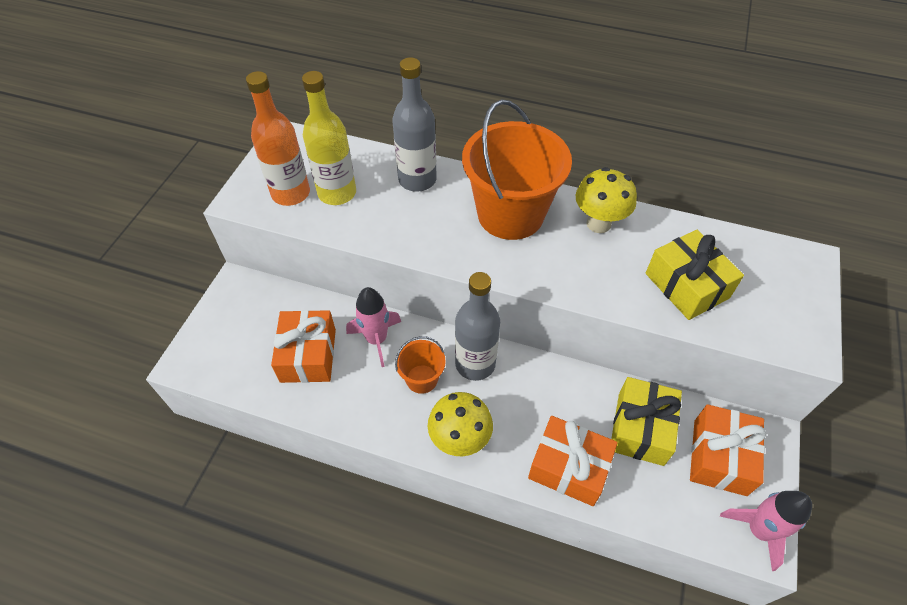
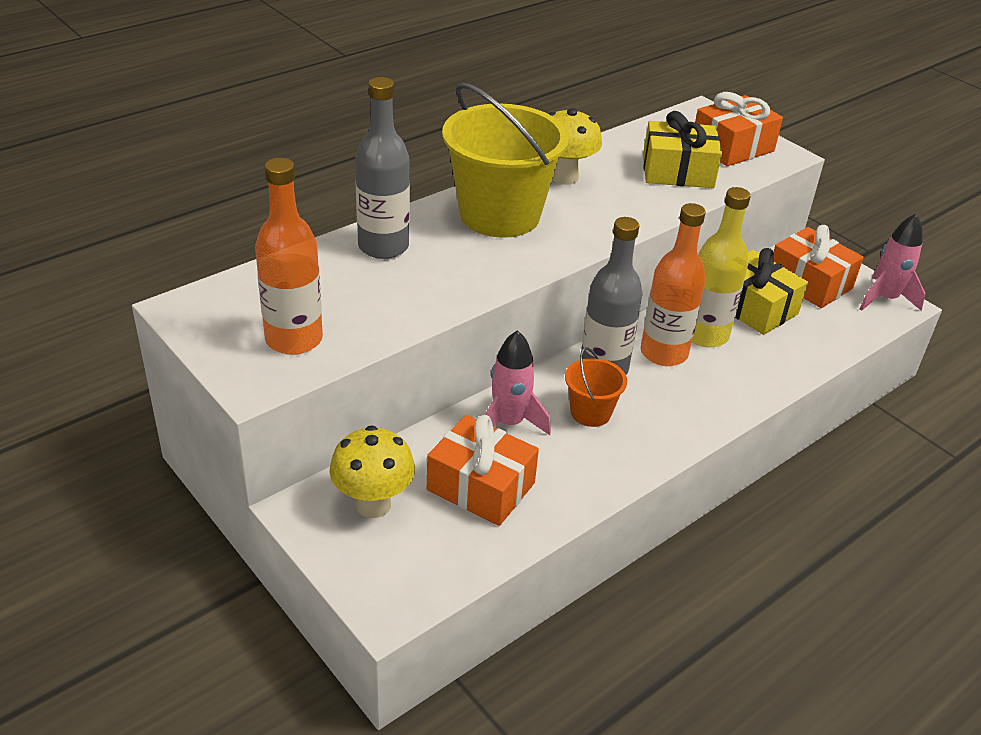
camera: 60 degrees left, 15 degrees down
(337, 193) = (336, 306): yellow bottle -> yellow bottle (705, 335)
(460, 440) = (685, 419): yellow mushroom -> yellow mushroom (373, 504)
(510, 214) = (500, 215): orange bucket -> yellow bucket
(525, 392) = (664, 353): none -> orange bottle
(569, 467) = (763, 365): orange gift -> orange gift (732, 147)

